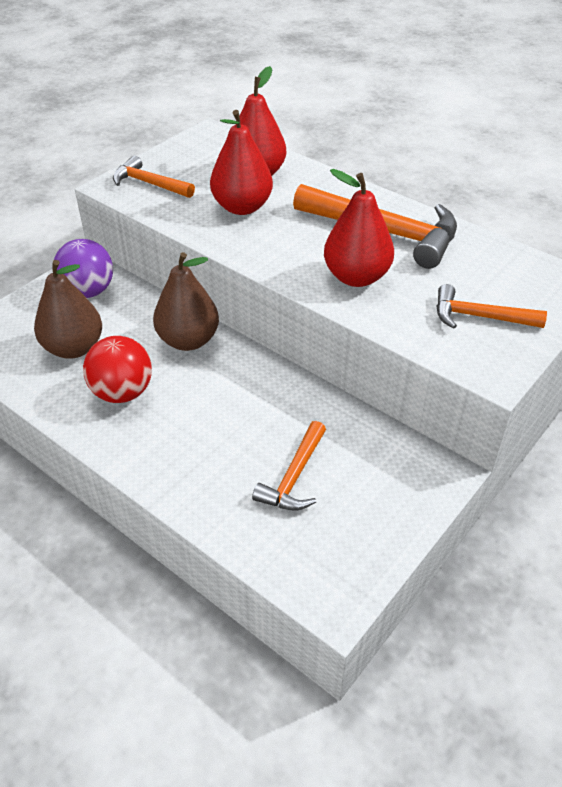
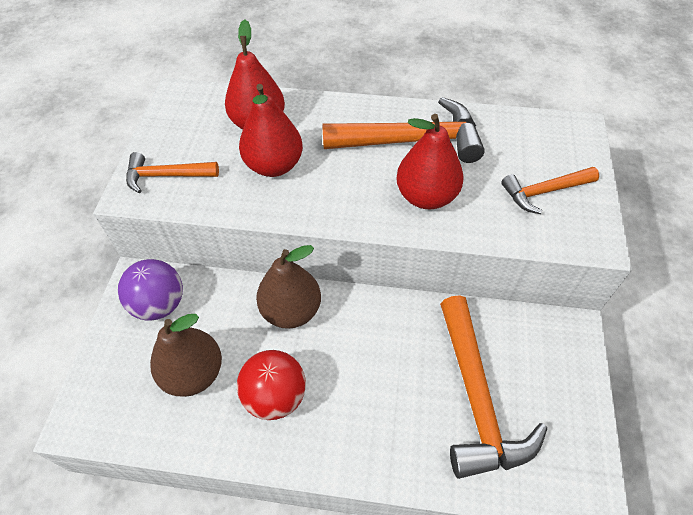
camera: 30 degrees left, 10 degrees up
(294, 477) = (476, 398): orange hammer -> orange hammer, size x1.77

